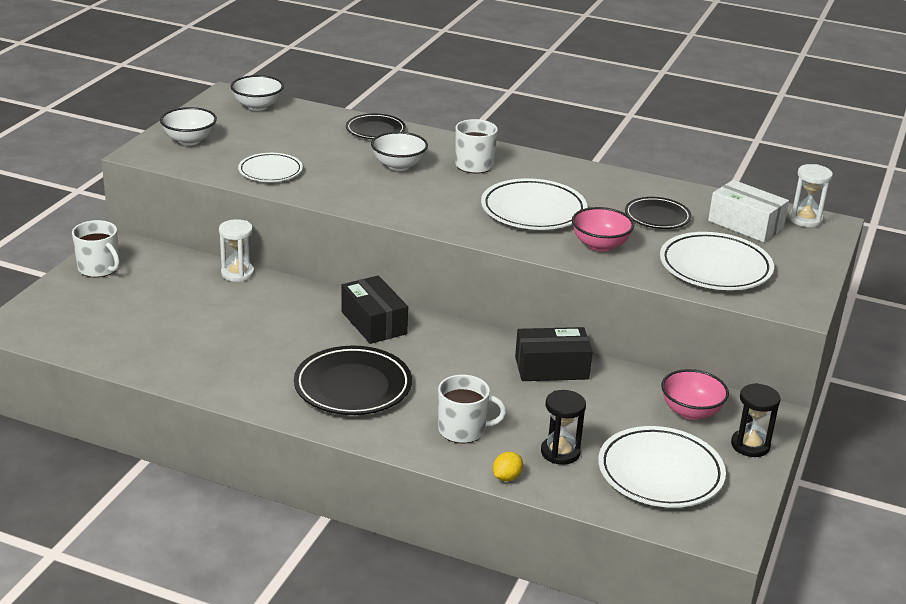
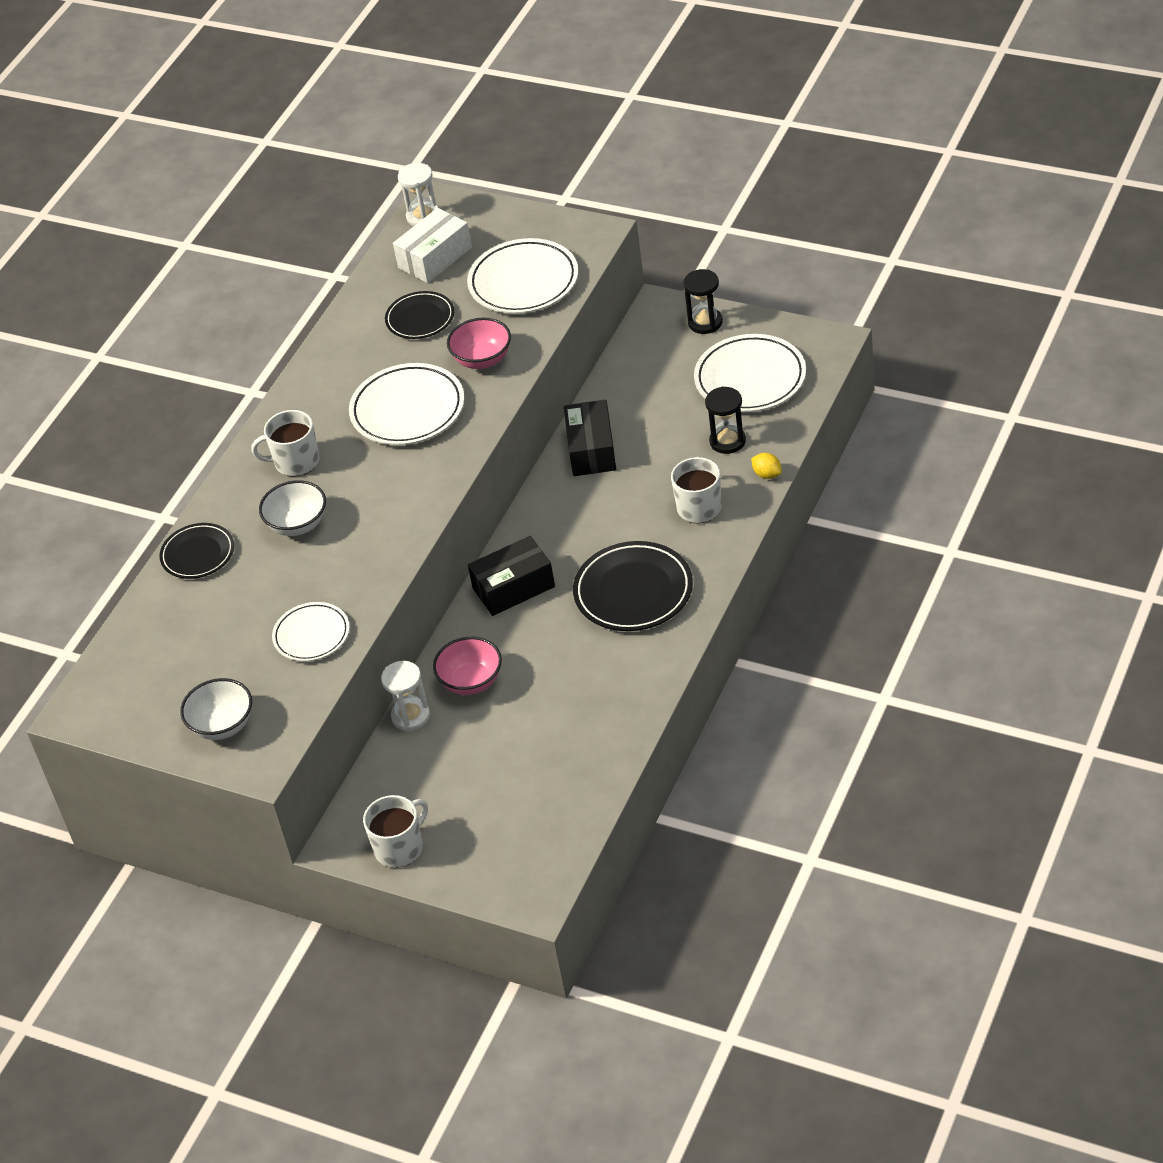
camera: 80 degrees left, 15 degrees up
(257, 106) = (118, 676): white bowl -> none
(691, 411) = (657, 357): pink bowl -> pink bowl (471, 681)

